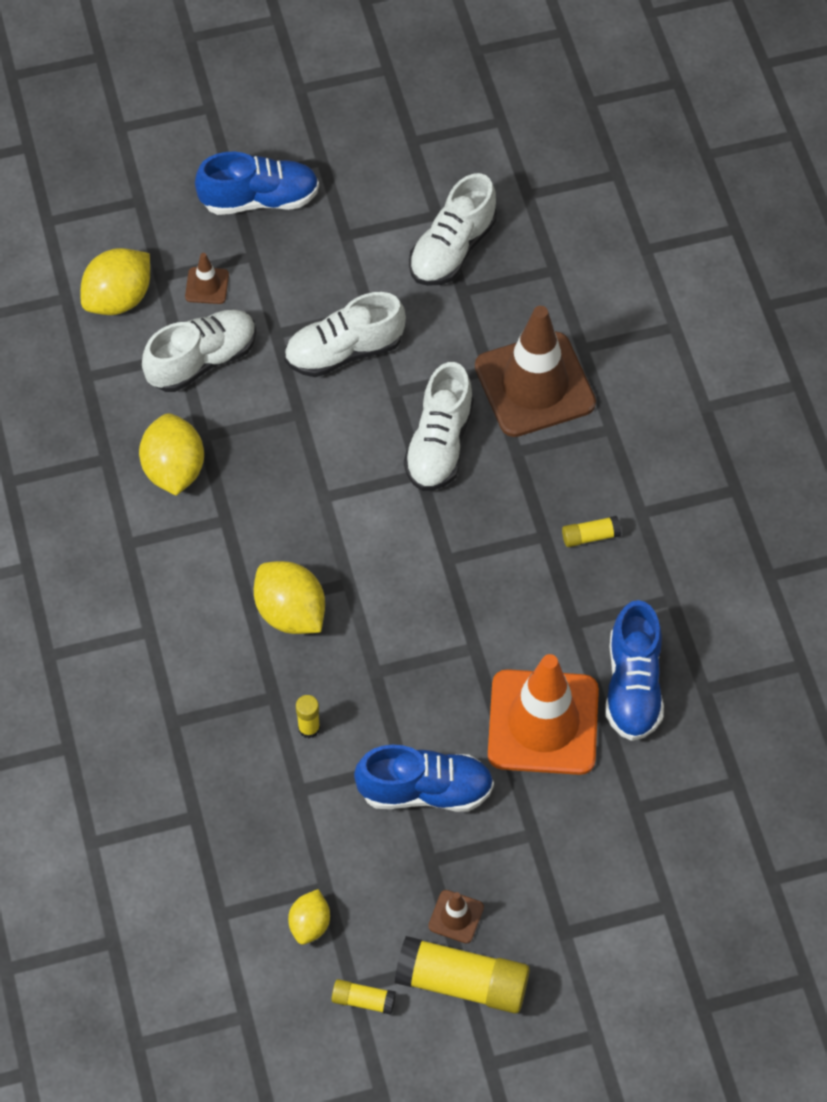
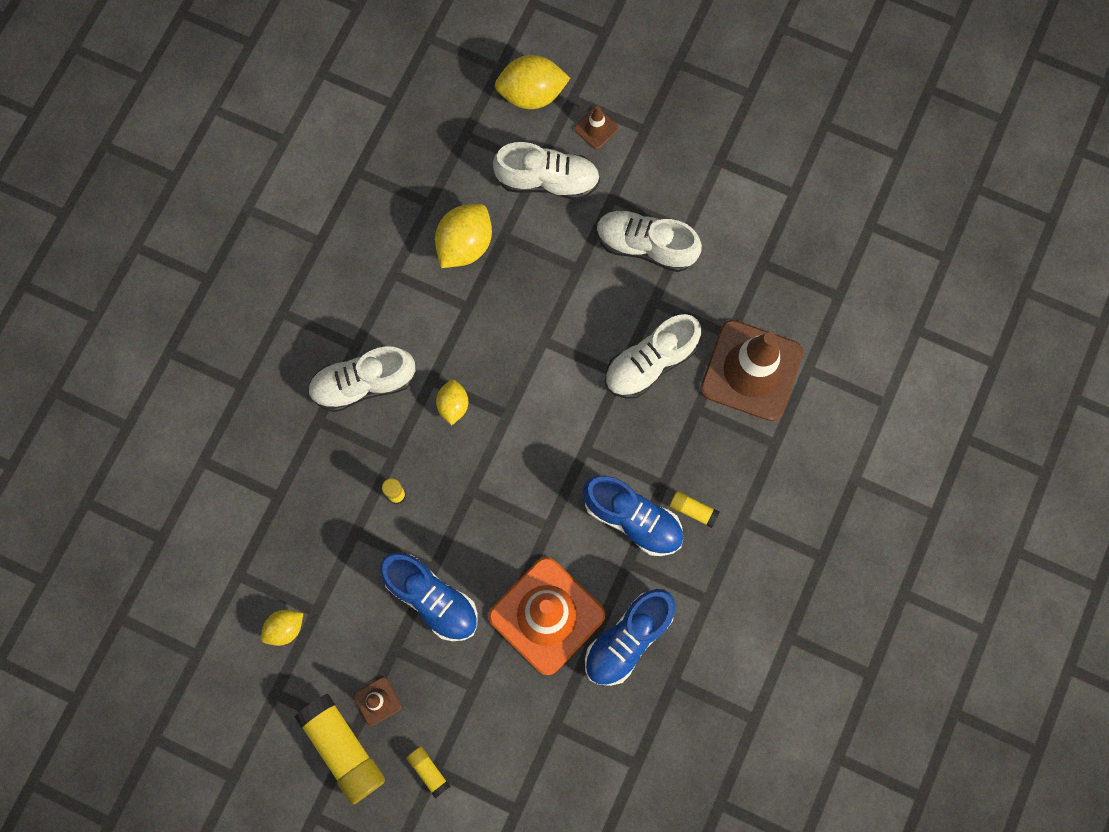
camera: 40 degrees right, 15 degrees up
(259, 199) = (684, 91): blue shoe -> blue shoe (632, 519)
(290, 612) = (453, 405): yellow lemon -> yellow lemon, size x0.59
(363, 1000) = (274, 707): yellow glue stick -> yellow glue stick (428, 771)
(452, 249) = (782, 227): white shoe -> white shoe (363, 384)

